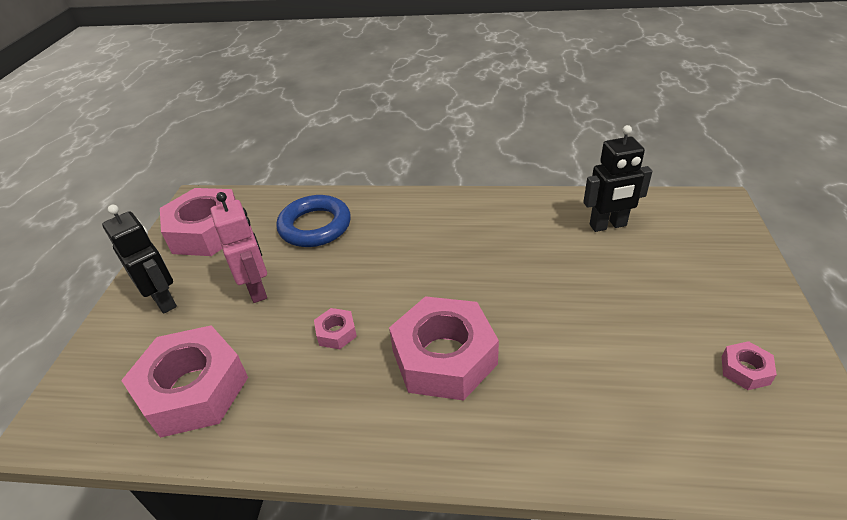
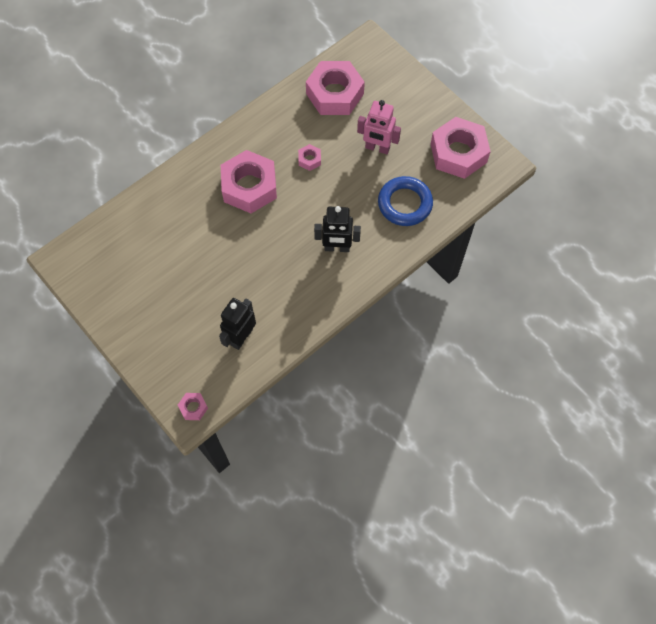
camera: 130 degrees right, 25 degrees up
(164, 300) = (412, 109): black robot -> black robot (337, 248)
(745, 370) = (117, 282): pink nut -> pink nut (193, 408)

